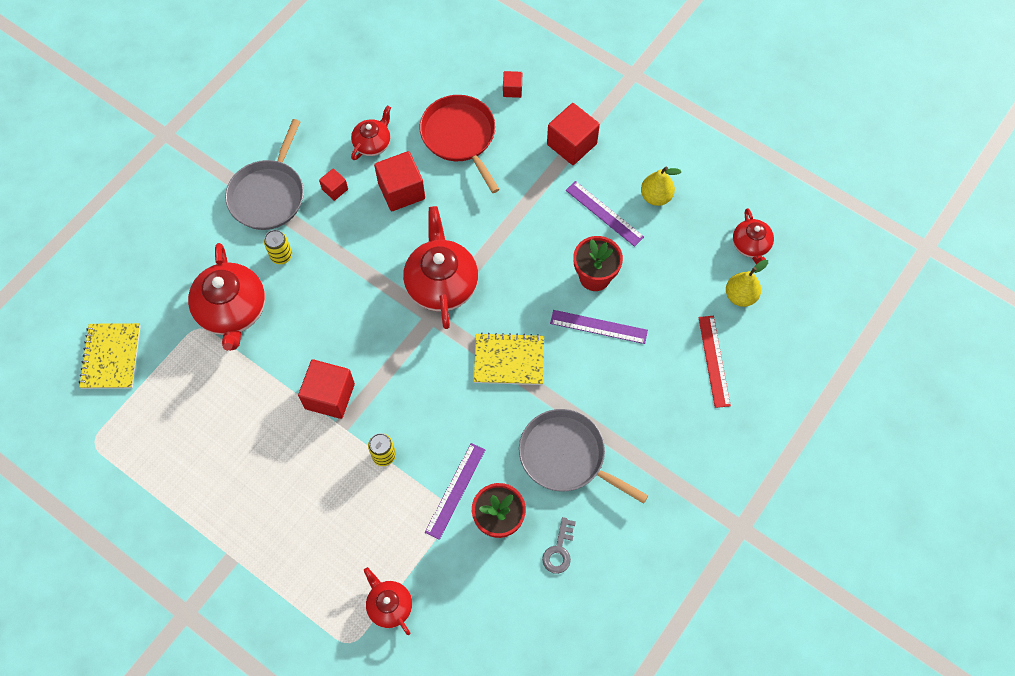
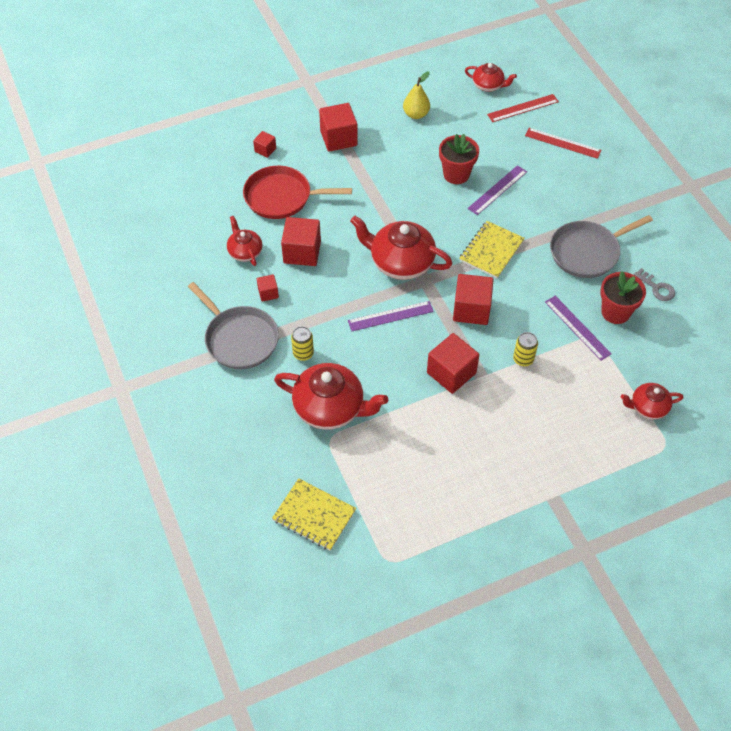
camera: 60 degrees left, 10 degrees down
(419, 377) = (471, 309): none -> red cube
(604, 213) = (409, 147): purple ruler -> purple ruler (390, 316)
(740, 296) = (522, 108): yellow pear -> red ruler

